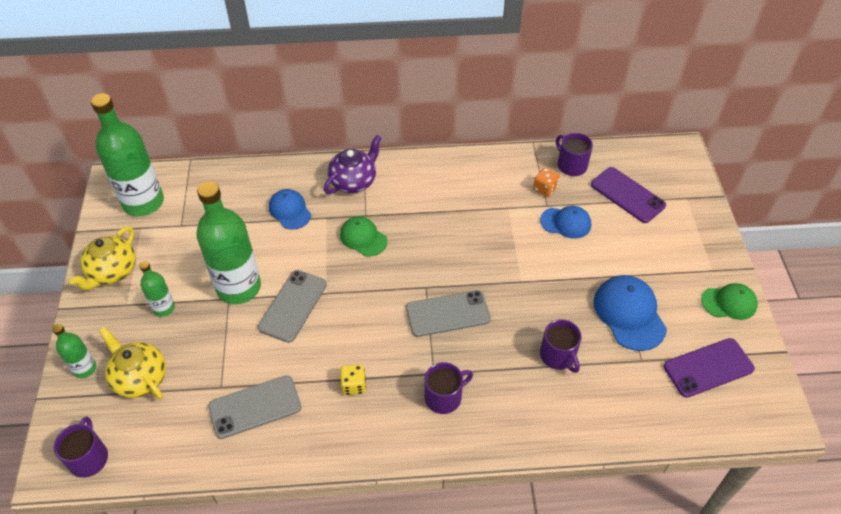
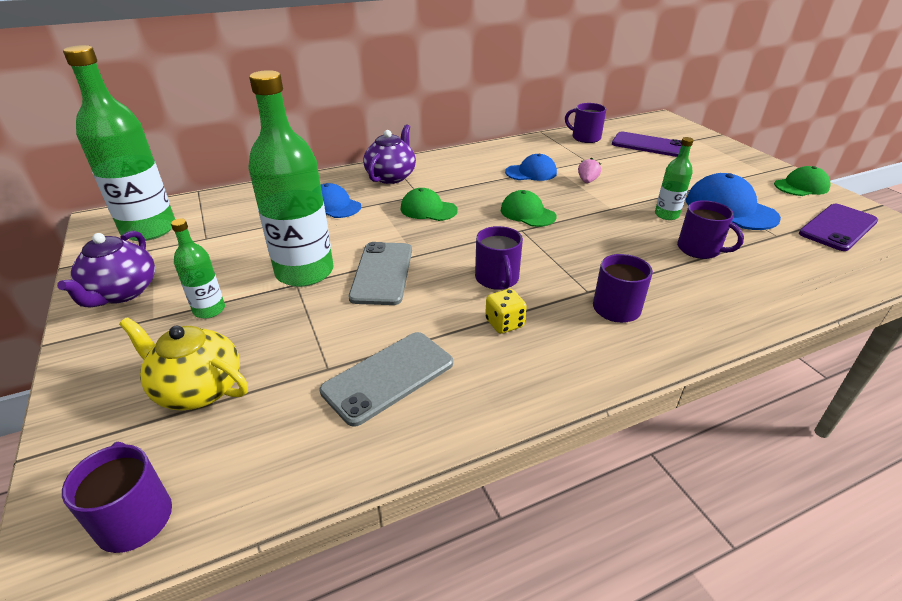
camera: 20 degrees left, 15 degrees down
(84, 368) = (101, 400): green bottle -> green bottle (666, 215)
(112, 272) = (122, 292): yellow teapot -> purple teapot
(374, 338) = (497, 279): none -> purple mug
(443, 267) = (527, 213): none -> green cap
(447, 313) = (561, 243): grey phone -> none
(525, 236) = (587, 181): none -> pink strawberry
(545, 189) = (576, 152): orange dice -> none
(566, 223) = (614, 167): blue cap -> blue cap (531, 172)

